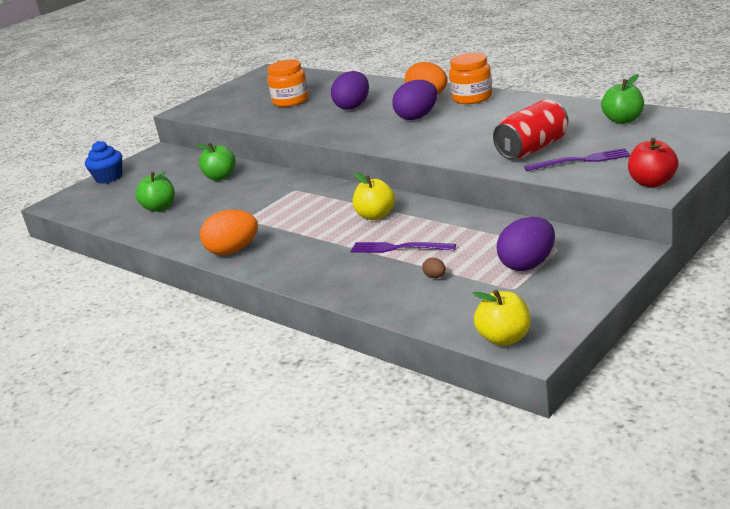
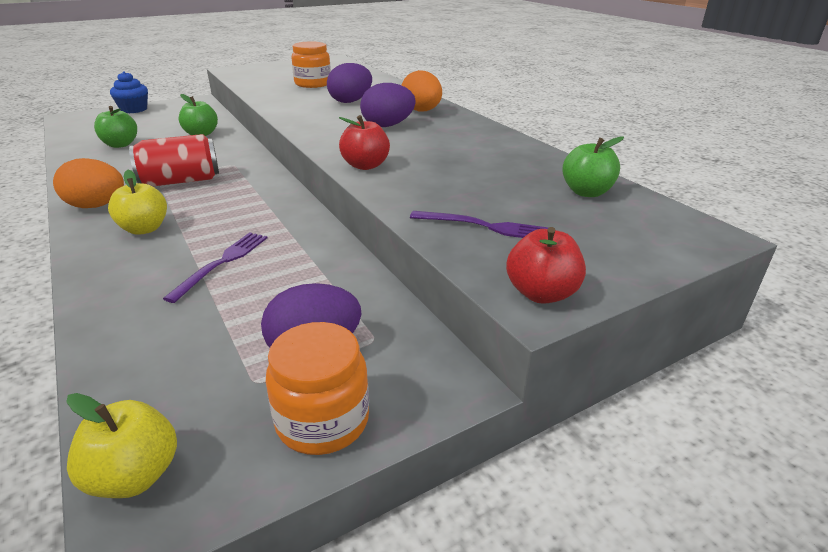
camera: 15 degrees right, 5 degrees up
(376, 216) = (256, 216): yellow apple -> yellow apple (144, 229)
(398, 248) = (222, 263): purple fork -> purple fork turned 75 degrees clockwise
(435, 277) = (202, 319): brown egg -> none
(445, 150) = (365, 165): none -> red apple
(472, 98) = (459, 122): orange jar -> orange jar (322, 420)
(532, 149) = (450, 193): red can -> red can (181, 181)

